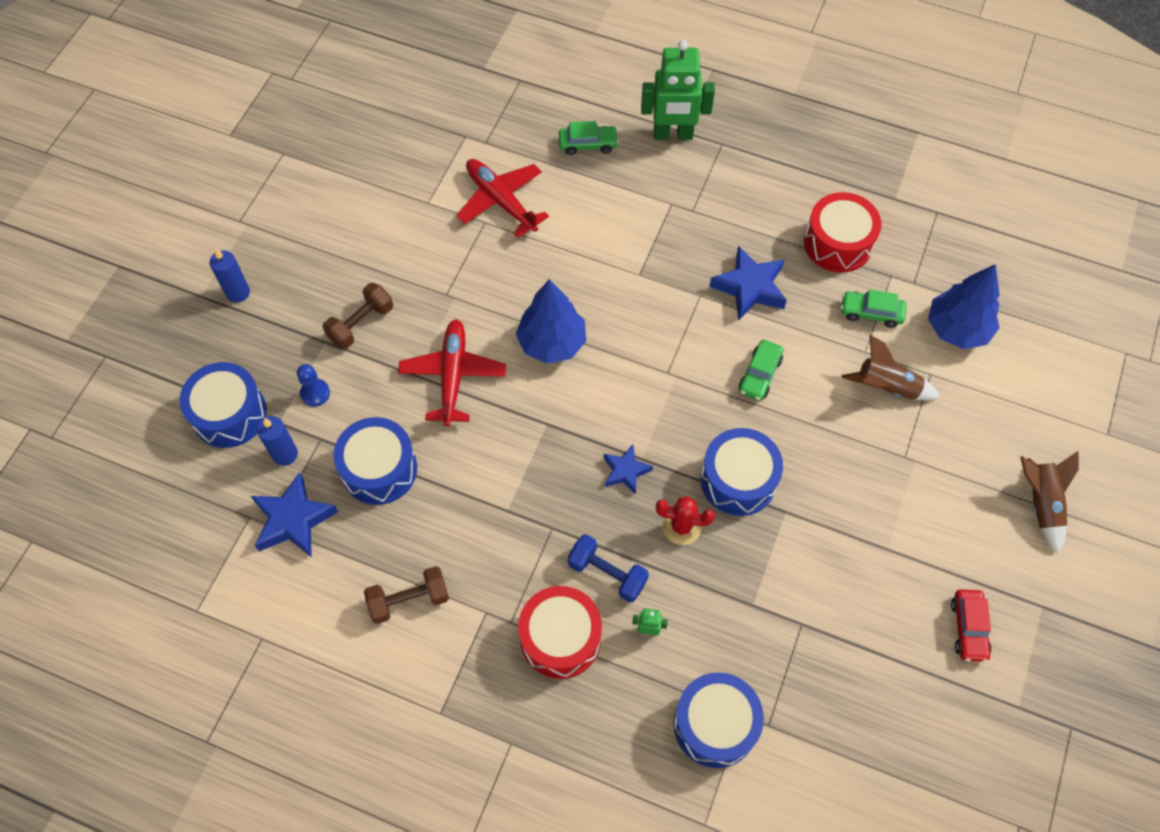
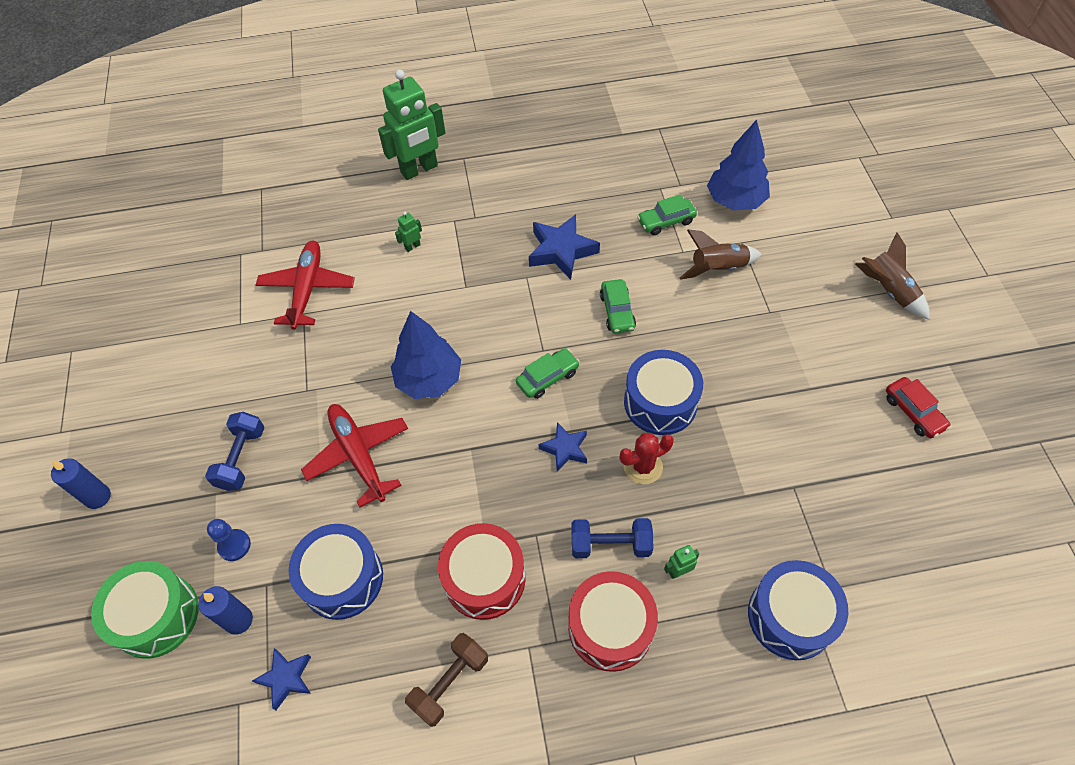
camera: 30 degrees left, 5 degrees down
(229, 414) = (156, 615): blue drum -> green drum
(293, 520) = (286, 678): blue star -> blue star, size x0.61
(361, 324) = (241, 458): brown dumbbell -> blue dumbbell
(501, 201) = (307, 289): red plane -> red plane turned 75 degrees clockwise
(588, 144) = (353, 209): green car -> green car (547, 378)
(617, 209) = (412, 246): none -> green robot
(838, 243) = (604, 185): red drum -> red drum (484, 578)

